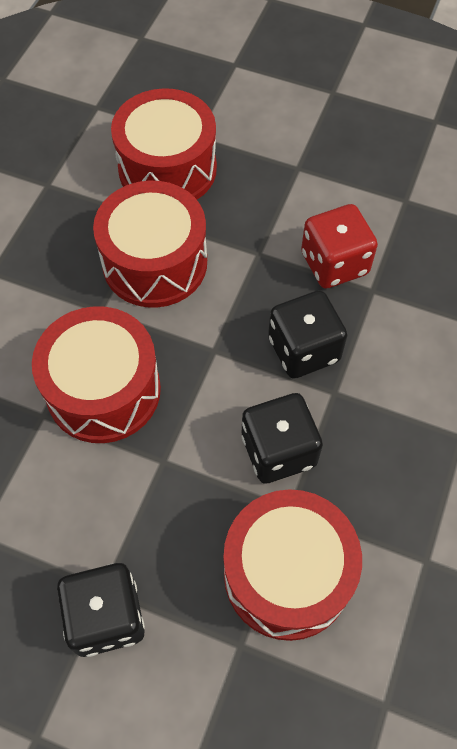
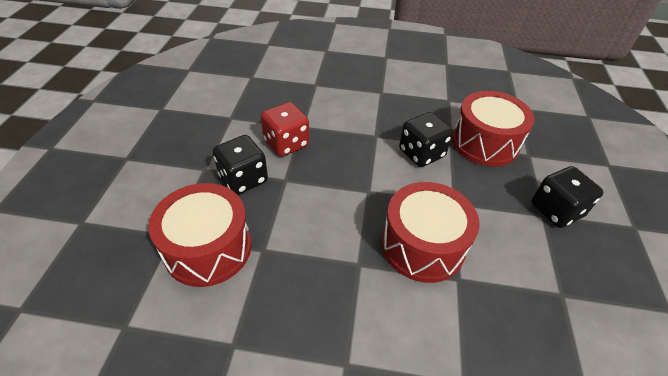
camera: 105 degrees left, 15 degrees down
(155, 262) = (306, 237): red drum -> none
(303, 350) = (353, 150): black dice -> black dice (243, 179)

